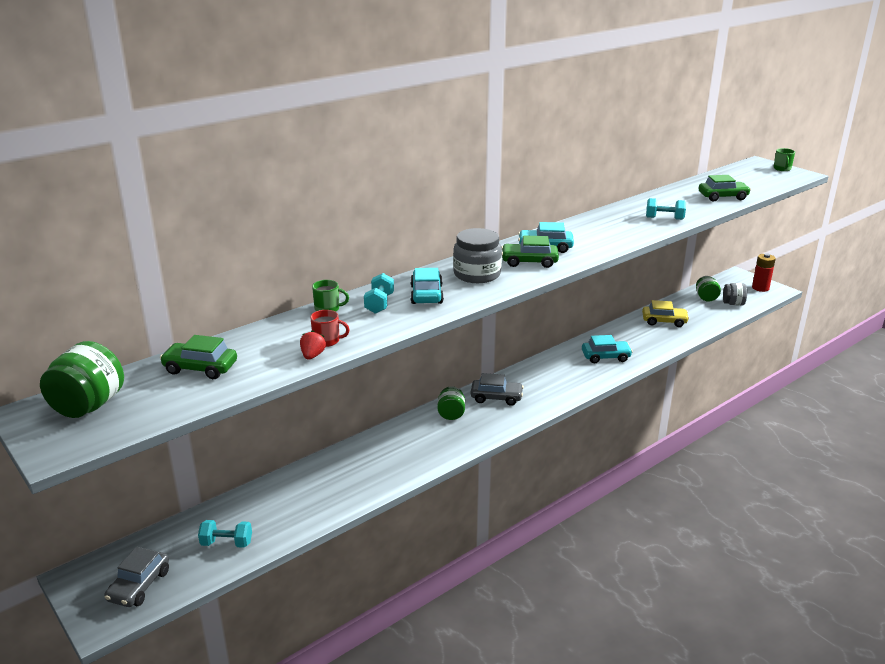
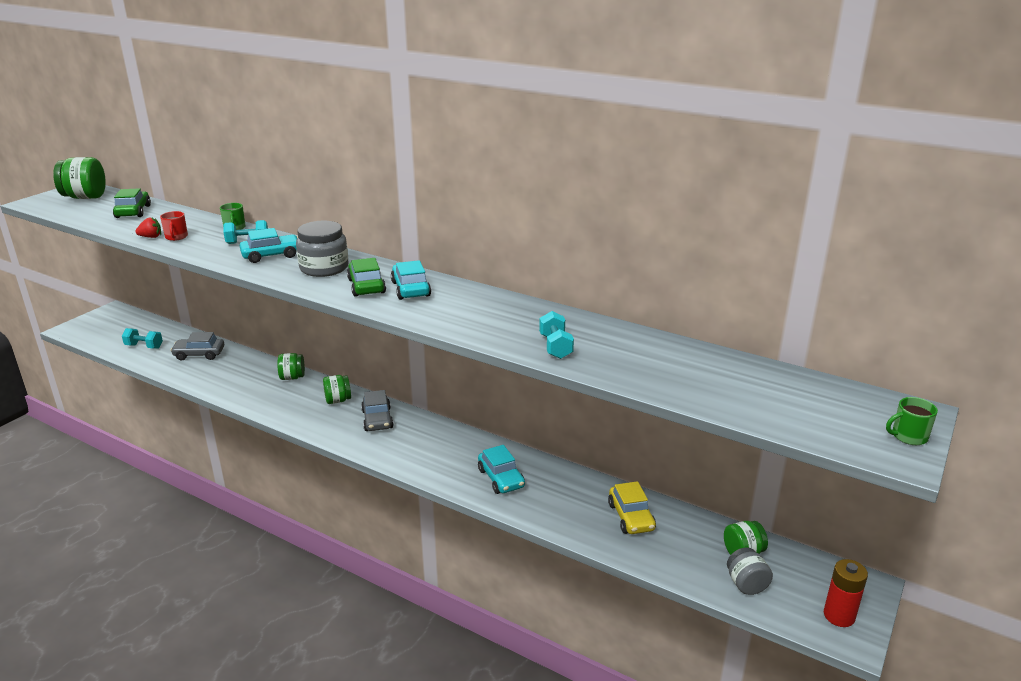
camera: 70 degrees right, 0 degrees up
(139, 585) = (102, 330): grey car -> grey car (199, 354)
(226, 543) = (144, 346): turquoise dumbbell -> turquoise dumbbell turned 60 degrees counterclockwise
(389, 436) = (292, 377): none -> green jar
(723, 197) = (687, 385): green car -> none

